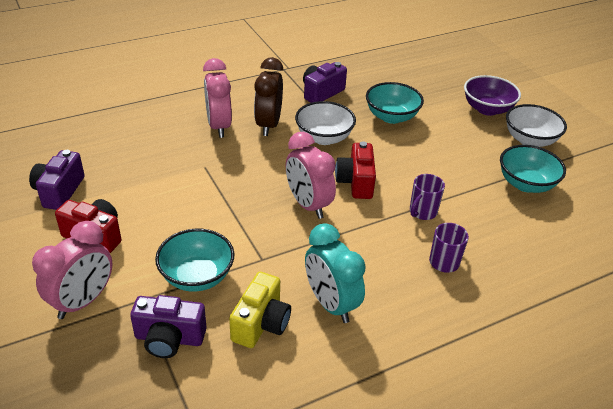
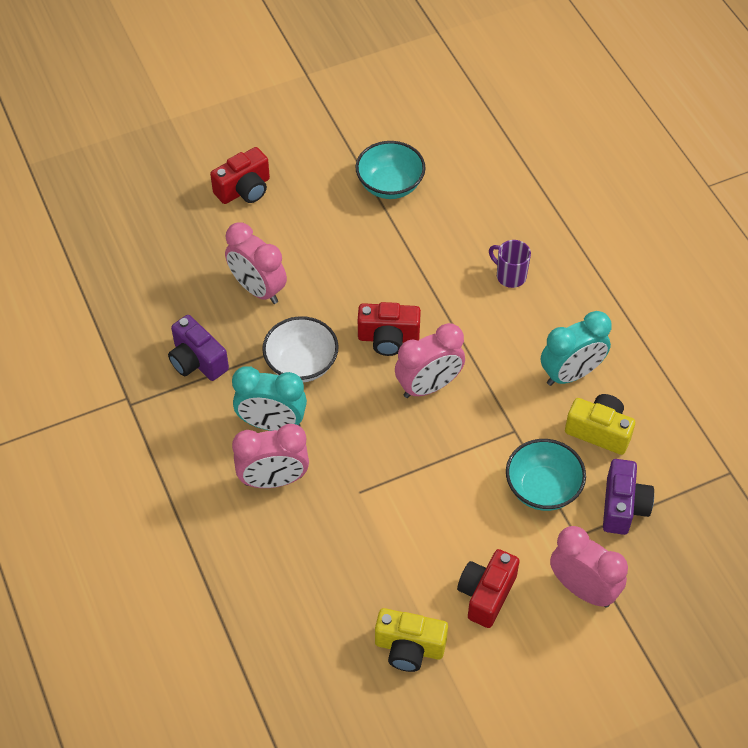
camera: 85 degrees left, 15 degrees up
(59, 191) = (409, 648): purple camera -> yellow camera
(268, 125) = (272, 423): brown clock -> turquoise clock
(391, 117) = (258, 289): turquoise bowl -> pink clock
(422, 212) = (438, 283): purple mug -> none
(487, 109) = (244, 189): purple bowl -> red camera
(529, 140) = (310, 163): white bowl -> none

